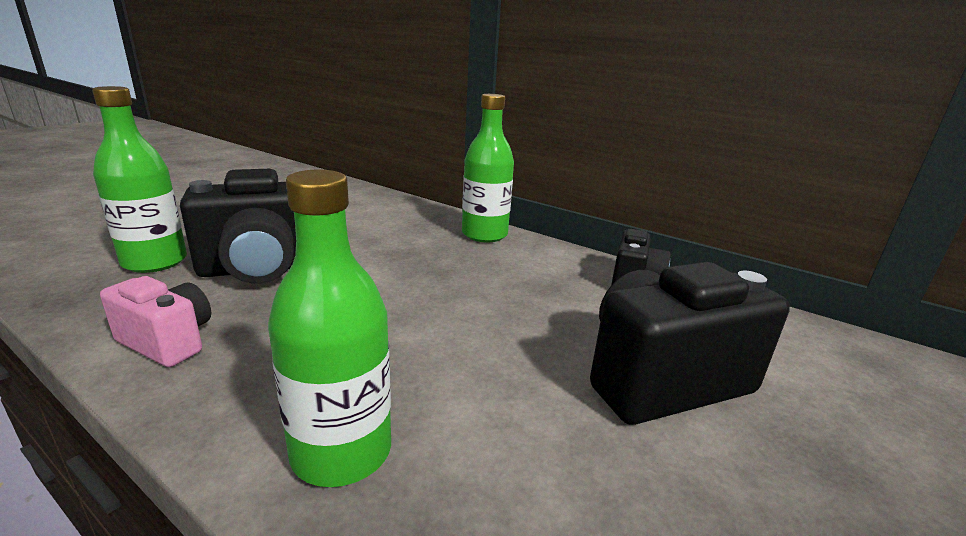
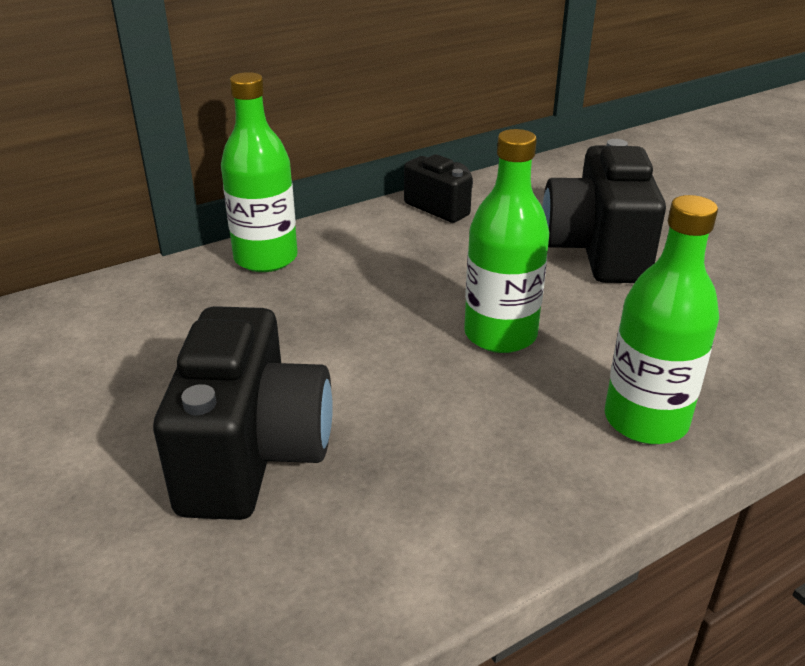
camera: 65 degrees left, 10 degrees up
(155, 262) = (144, 580): green bottle -> green bottle (500, 335)
(168, 342) = (425, 539): pink camera -> none

